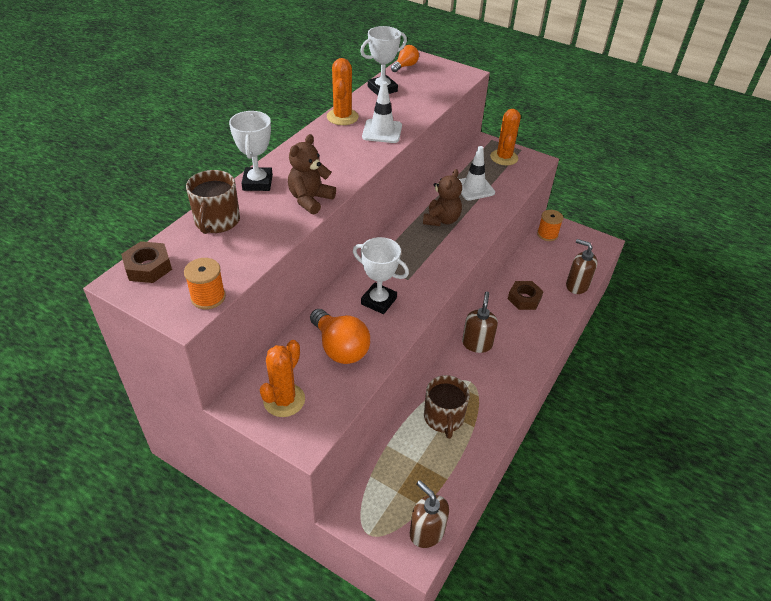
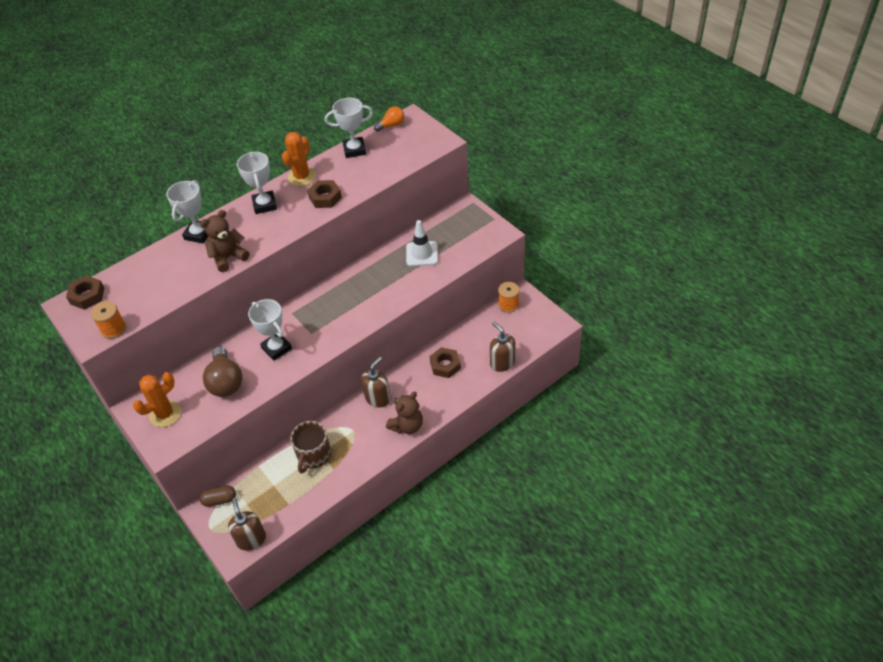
camera: 25 degrees right, 5 degrees up
(217, 221) = (151, 265): brown mug -> none
(318, 146) = (264, 205): none -> white trophy
(340, 348) = (226, 382): orange light bulb -> brown light bulb
(362, 496) = (219, 500): none -> brown capsule
(382, 131) = (325, 197): white traffic cone -> brown nut
(441, 220) = (372, 282): brown teddy bear -> brown teddy bear (407, 426)
(504, 157) = (471, 225): orange cactus -> none

